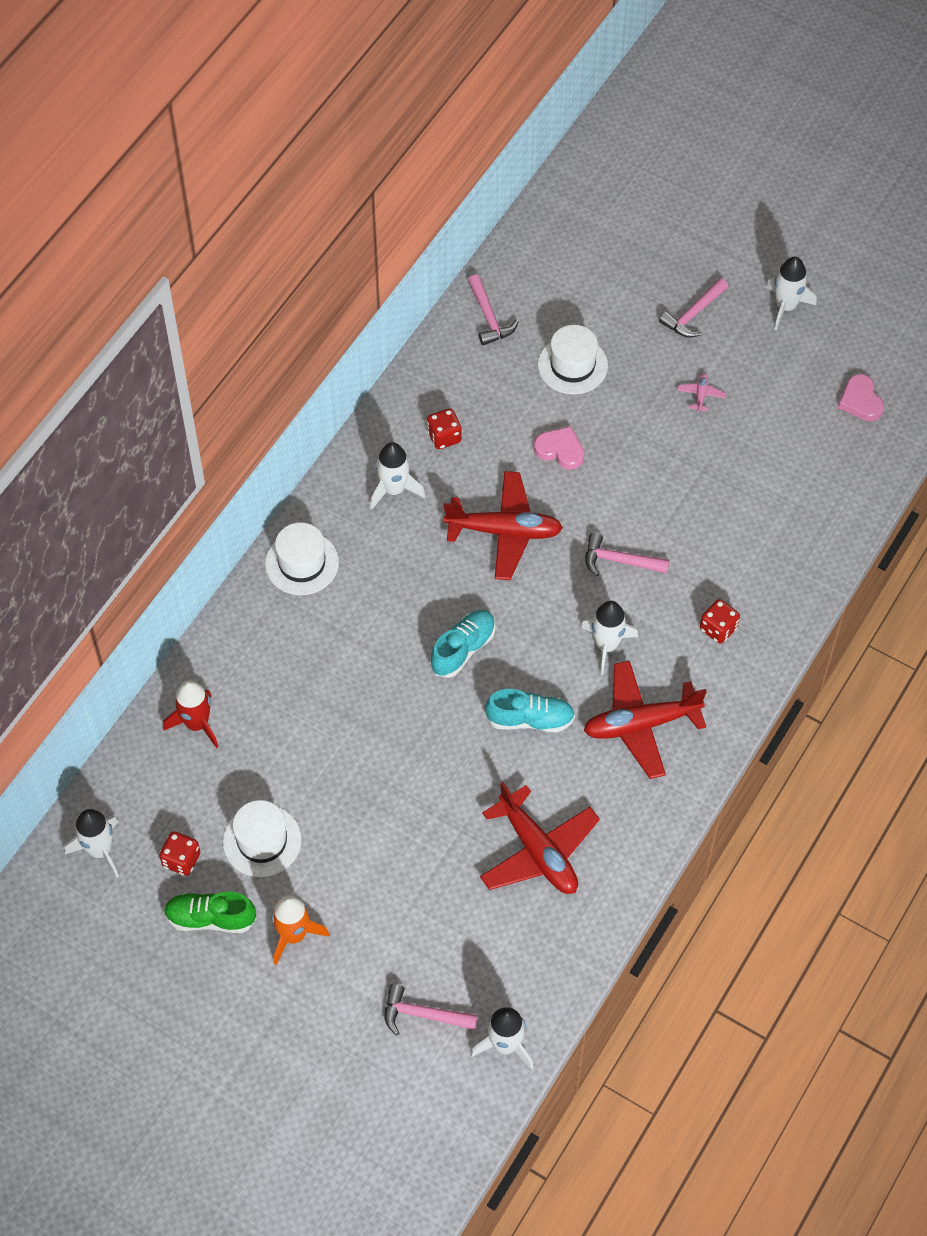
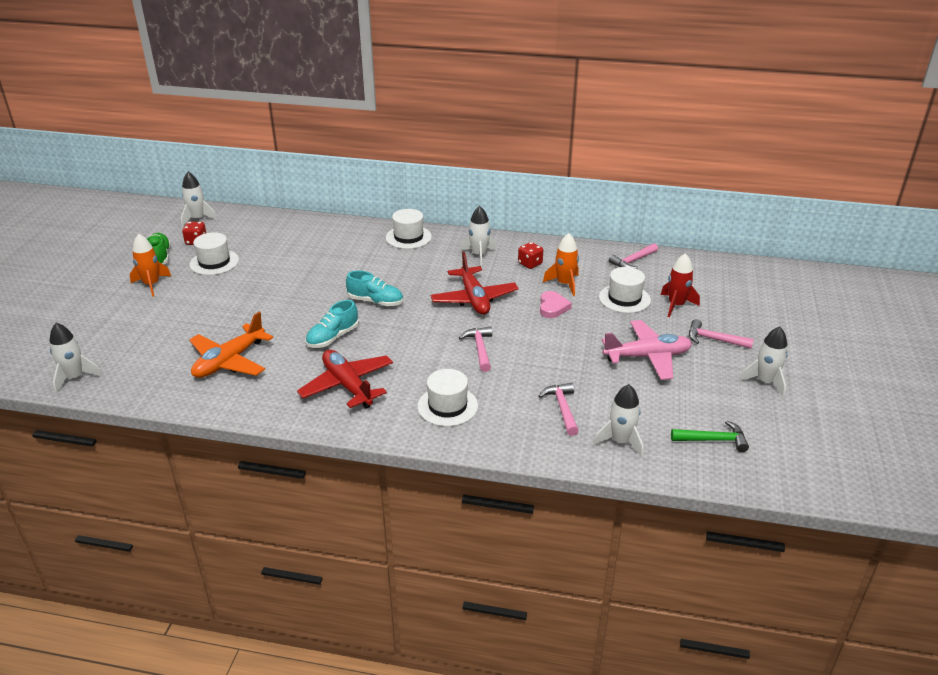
camera: 70 degrees right, 25 degrees down
(197, 724) = (286, 229): red rocket -> red rocket (676, 305)
(423, 1015) = (97, 340): pink hammer -> pink hammer (562, 408)
(511, 416) = (564, 284): none -> orange rocket
(530, 719) = (333, 337): turquoise shoe -> turquoise shoe turned 60 degrees clockwise
(538, 851) = (229, 361): red plane -> orange plane
(606, 645) = (407, 357): white rocket -> white rocket (620, 441)
(700, 395) = (647, 357): pink plane -> pink plane, size x2.47
(718, 629) = (447, 406): red dice -> white hat
(860, 401) = (713, 440): pink heart -> green hammer

